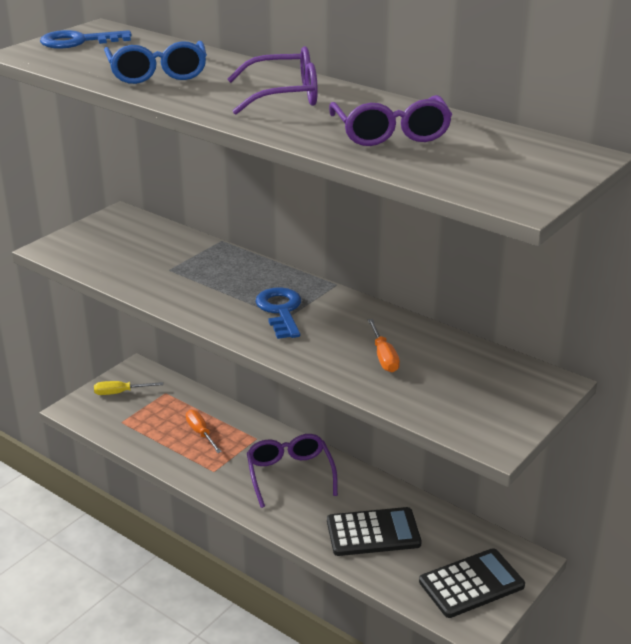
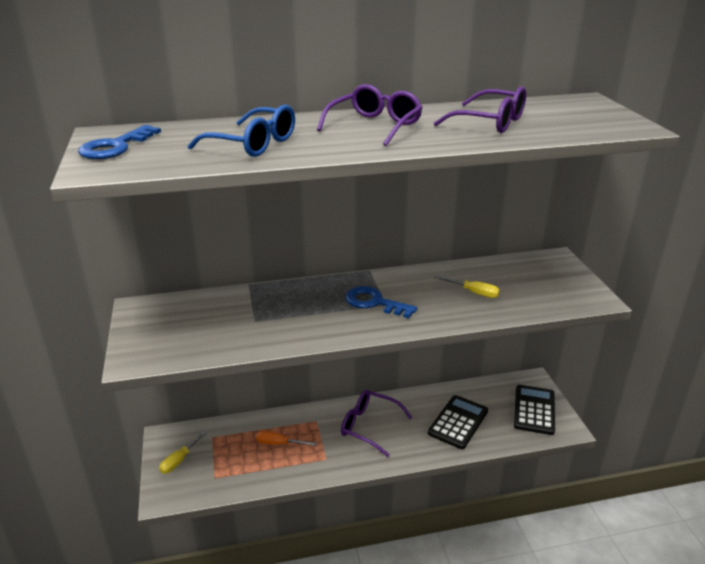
camera: 50 degrees left, 0 degrees up
(383, 357) = (474, 292): orange screwdriver -> yellow screwdriver

